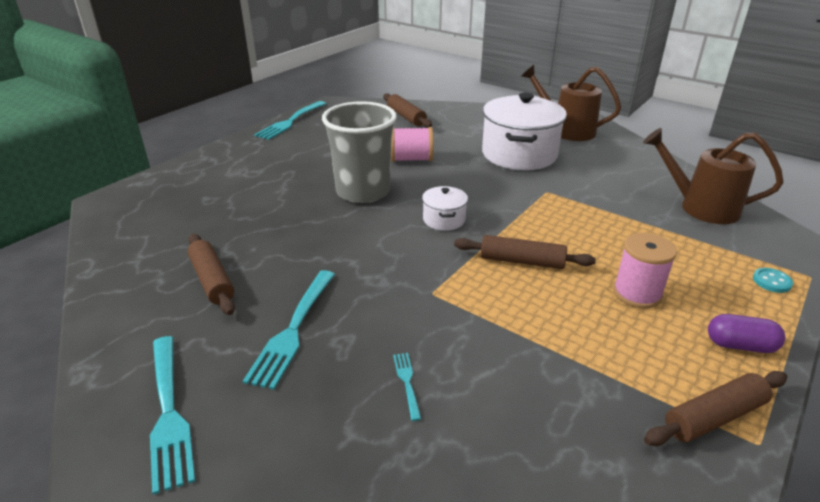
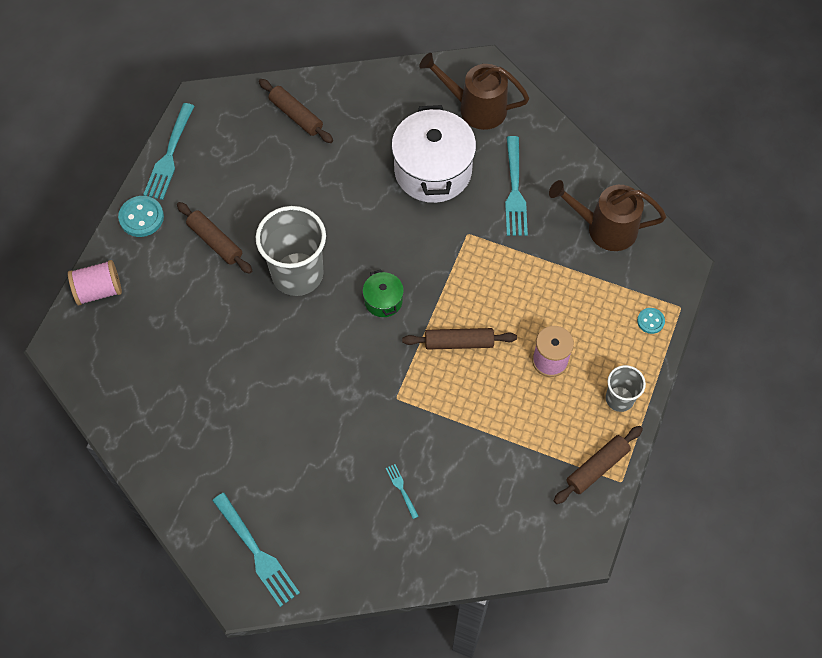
camera: 15 degrees left, 30 degrees up
(212, 280) = (219, 426): brown rolling pin -> brown rolling pin (215, 241)
(243, 145) = (141, 217): none -> turquoise button
(293, 329) = (306, 461): turquoise fork -> turquoise fork (514, 190)
(411, 159) = (326, 205): pink spool -> pink spool (99, 290)
(444, 220) = (383, 301): white pot -> green pot
(740, 345) = (619, 399): purple capsule -> grey cup

